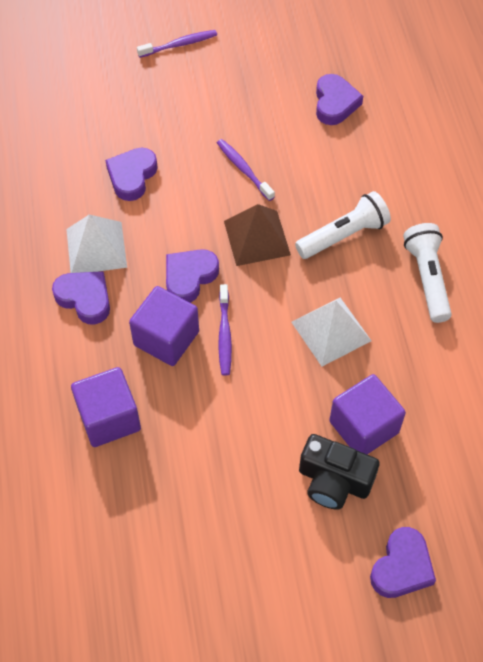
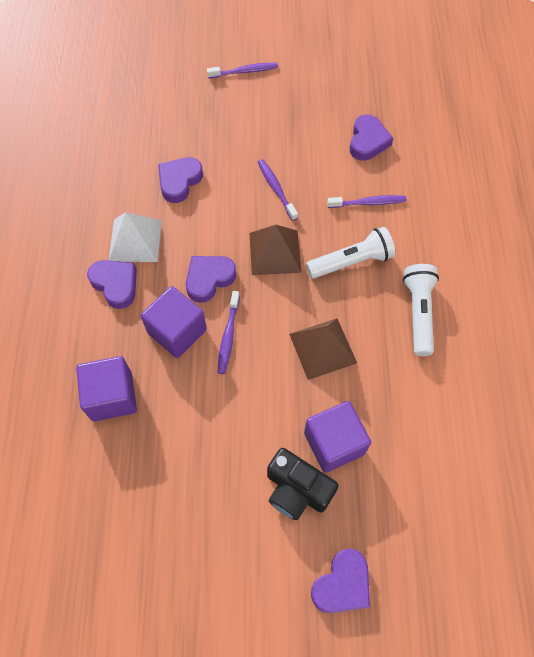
camera: 10 degrees right, 5 degrees up
(331, 331) = (322, 348): white pyramid -> brown pyramid
(349, 170) = (368, 203): none -> purple toothbrush

